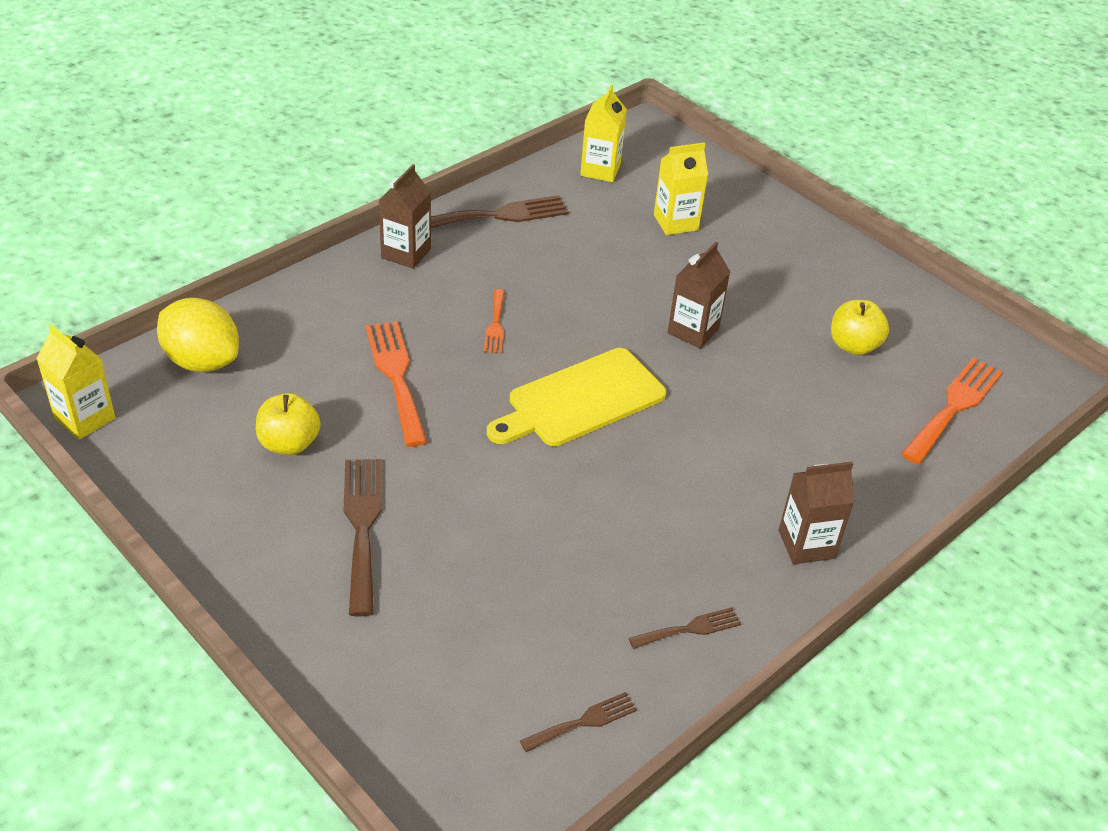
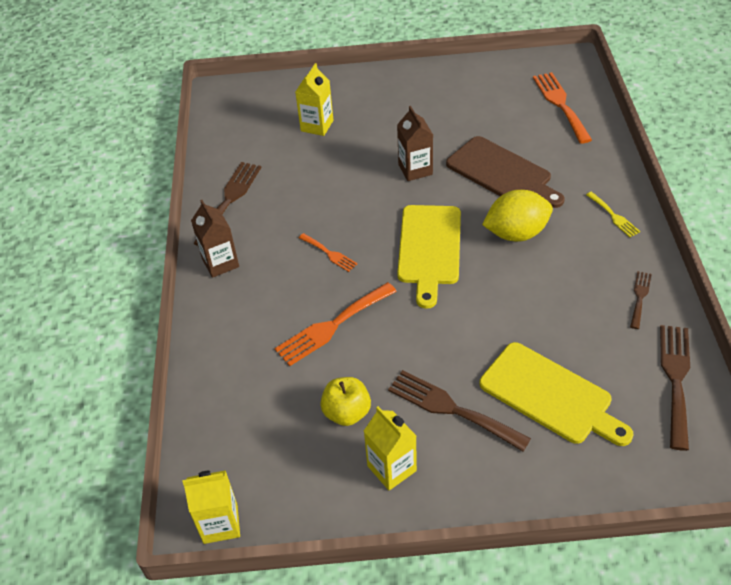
camera: 45 degrees left, 5 degrees up
(202, 361) = (223, 425): yellow lemon -> yellow lemon (516, 233)
(396, 376) = (332, 326): orange fork -> orange fork turned 60 degrees counterclockwise
(453, 606) = (550, 395): none -> yellow cutting board
(583, 722) = (675, 379): brown fork -> brown fork, size x1.83
(600, 170) = (235, 131): yellow carton -> yellow carton (392, 468)
(768, 407) = (502, 173): none -> brown cutting board
(806, 544) = (613, 216): brown carton -> yellow fork
(853, 346) = (484, 114): yellow apple -> none

